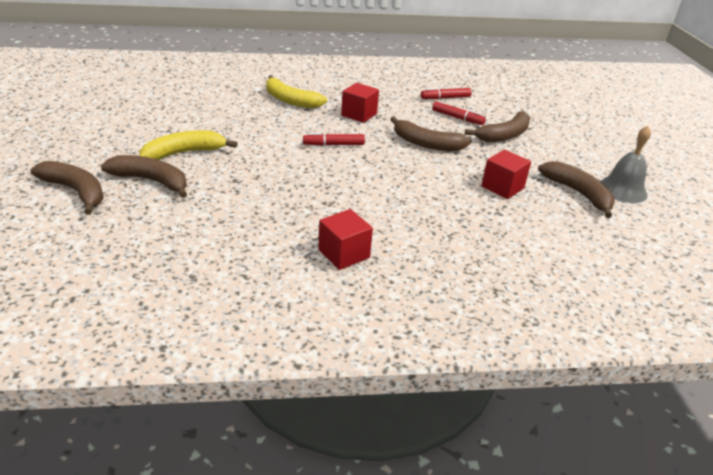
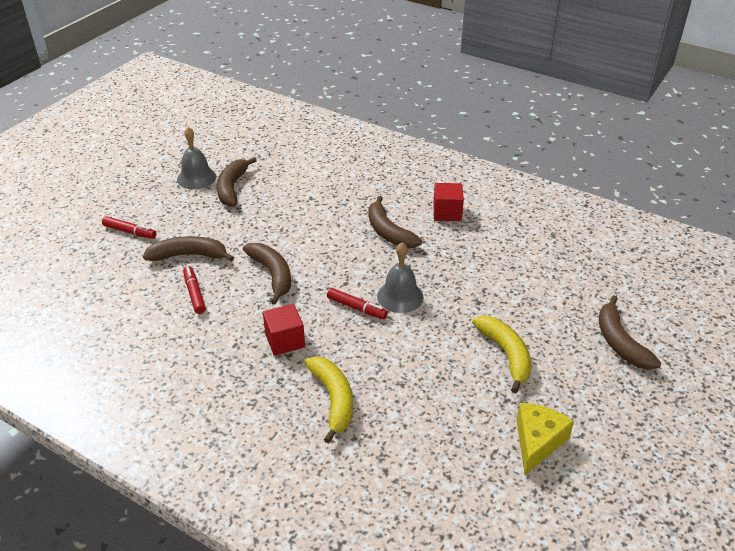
camera: 140 degrees left, 5 degrees up
(133, 118) = (537, 442): none -> yellow cheese
(151, 181) = (550, 329): brown banana -> brown banana (388, 232)
(184, 153) = (506, 354): yellow banana -> yellow banana turned 120 degrees counterclockwise
(308, 162) = (400, 296): none -> grey bell
(445, 98) = (158, 328): red marker -> red marker (130, 232)
(502, 187) = (277, 212): red cube -> none

